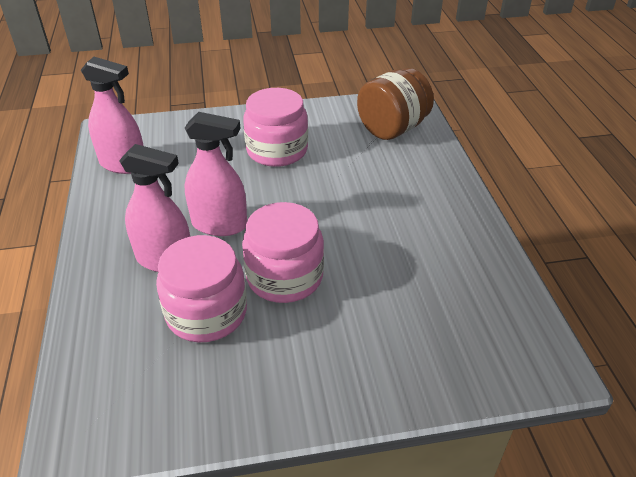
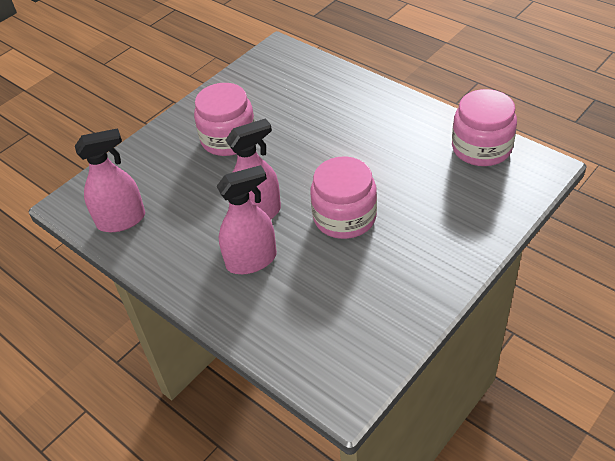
camera: 35 degrees left, 5 degrees up
(206, 313) = (325, 271): pink jar -> pink jar (481, 148)
(392, 129) = (291, 75): brown jar -> none

